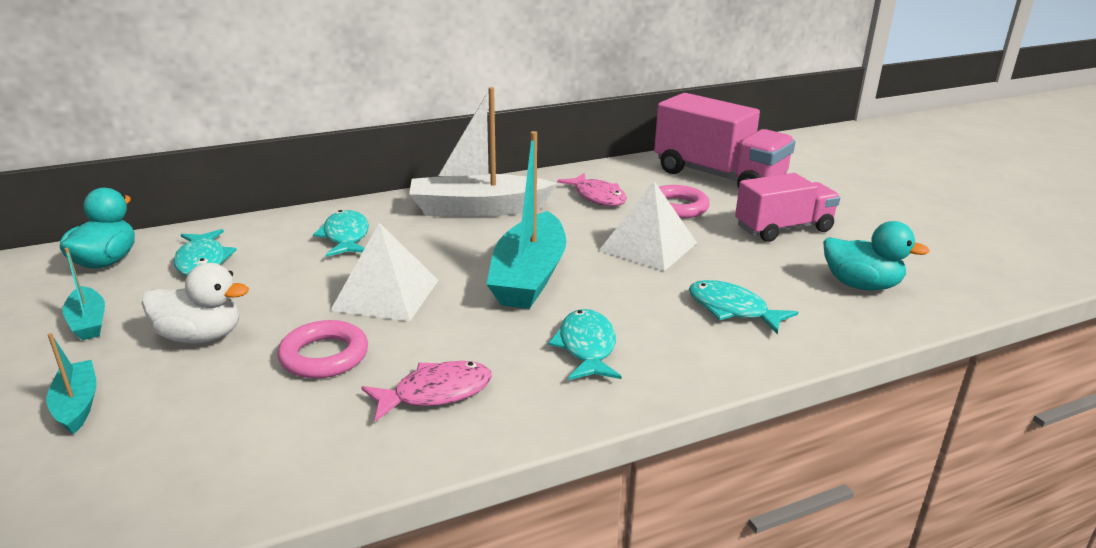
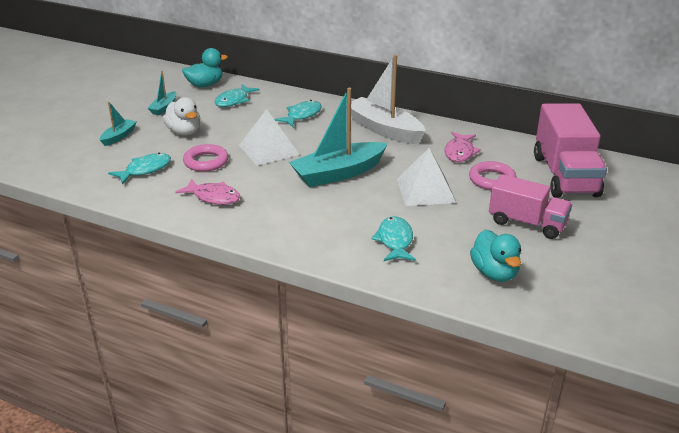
camera: 50 degrees right, 5 degrees up
(586, 347) = (297, 215): turquoise fish -> turquoise fish (145, 170)

